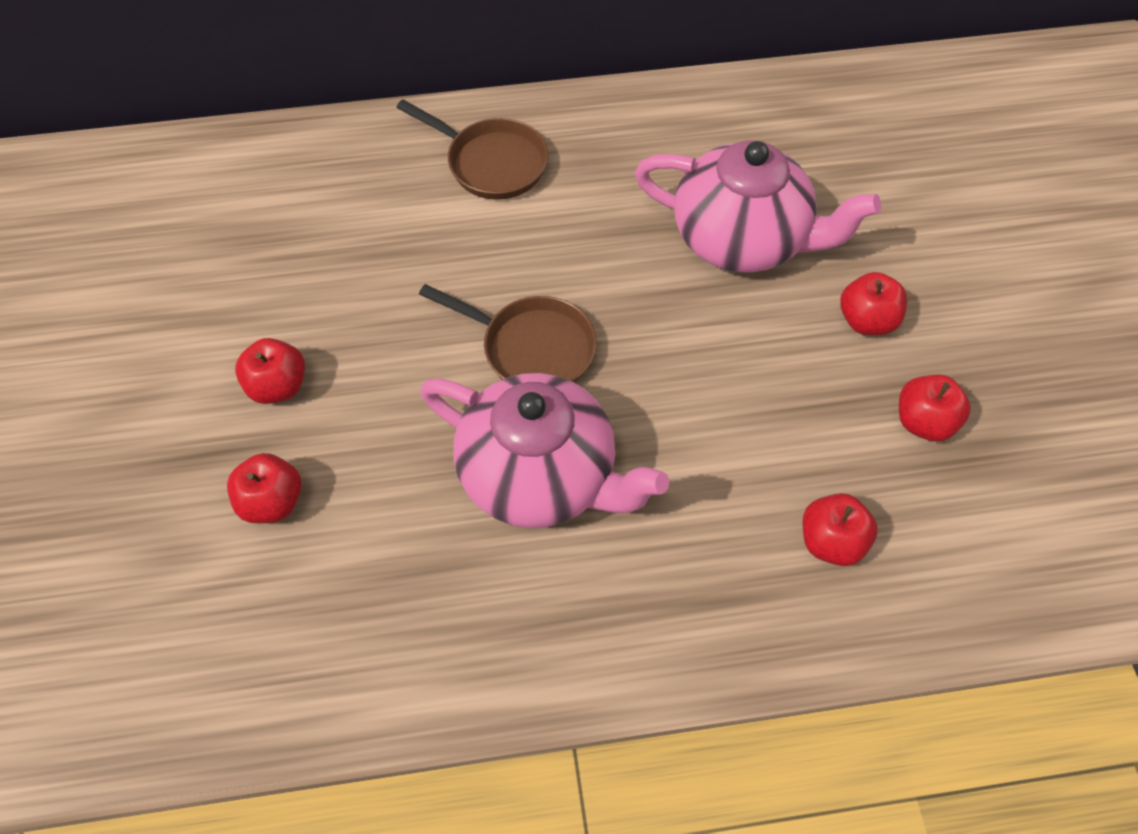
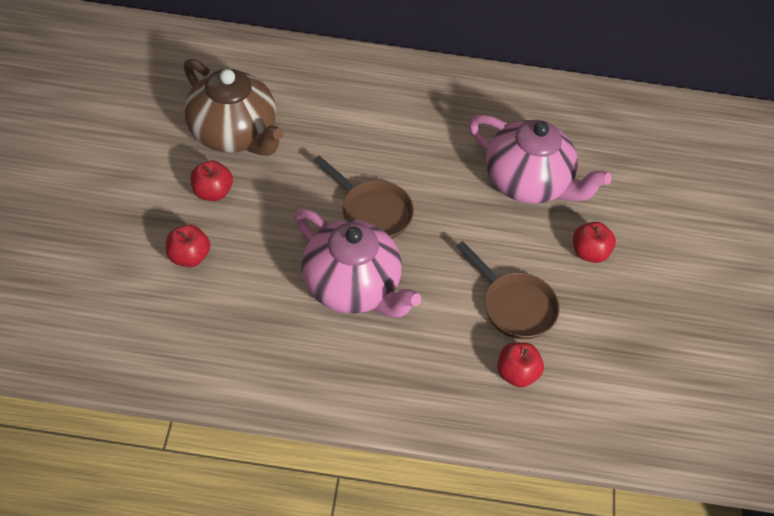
camera: 10 degrees right, 5 degrees down
(283, 284) = (234, 133): none -> brown teapot
(491, 163) = (385, 94): brown pan -> brown pan (515, 306)
(924, 422) = (602, 322): red apple -> none

